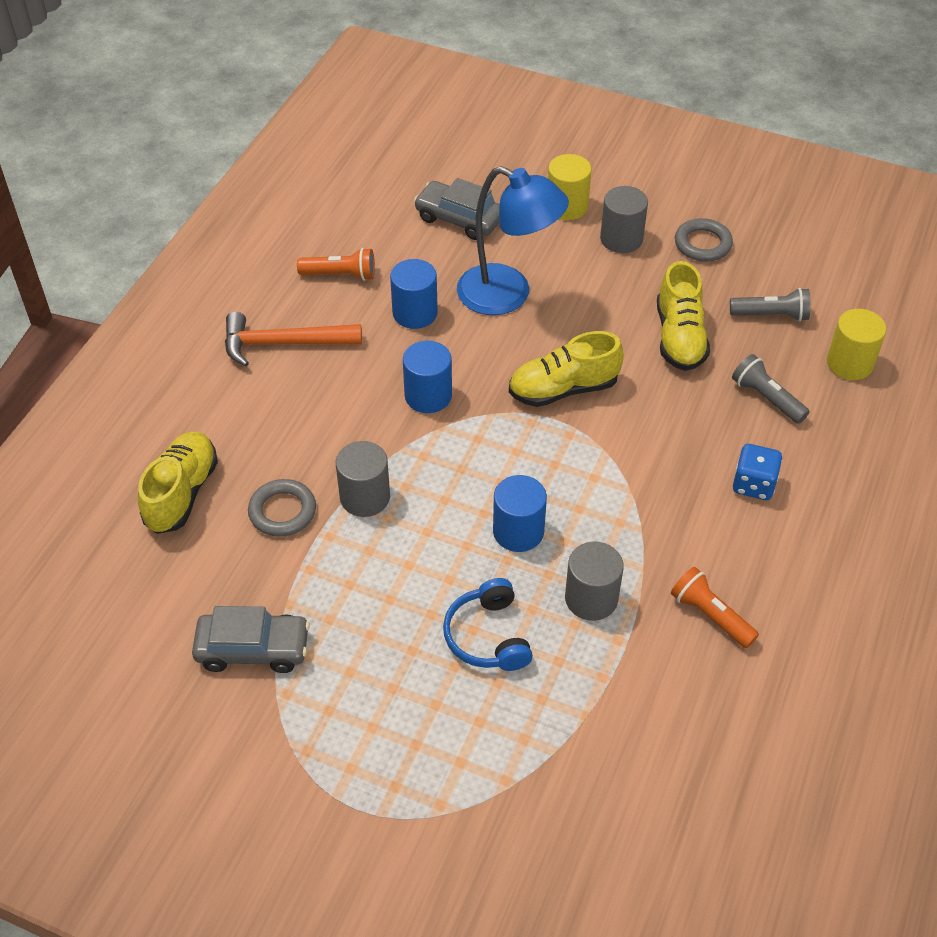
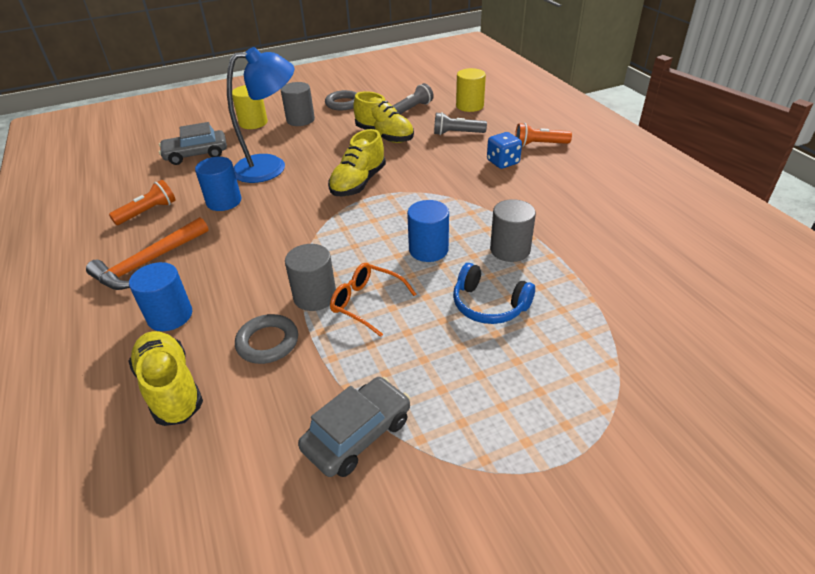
camera: 45 degrees left, 10 degrees down
(395, 542) = (367, 303): none -> orange glasses
(428, 396) = (285, 229): blue cylinder -> blue cylinder (170, 316)
(710, 615) = (570, 217): orange flashlight -> orange flashlight (539, 144)

